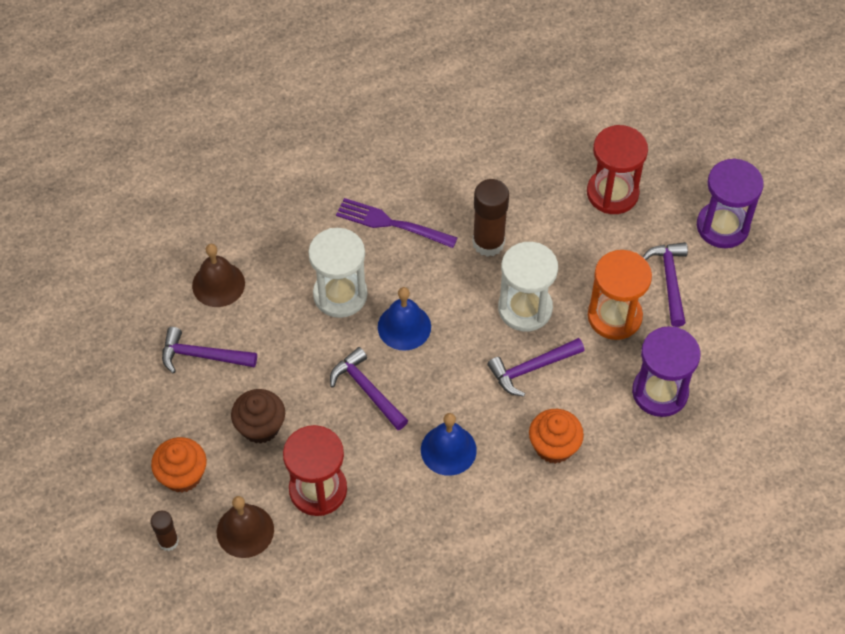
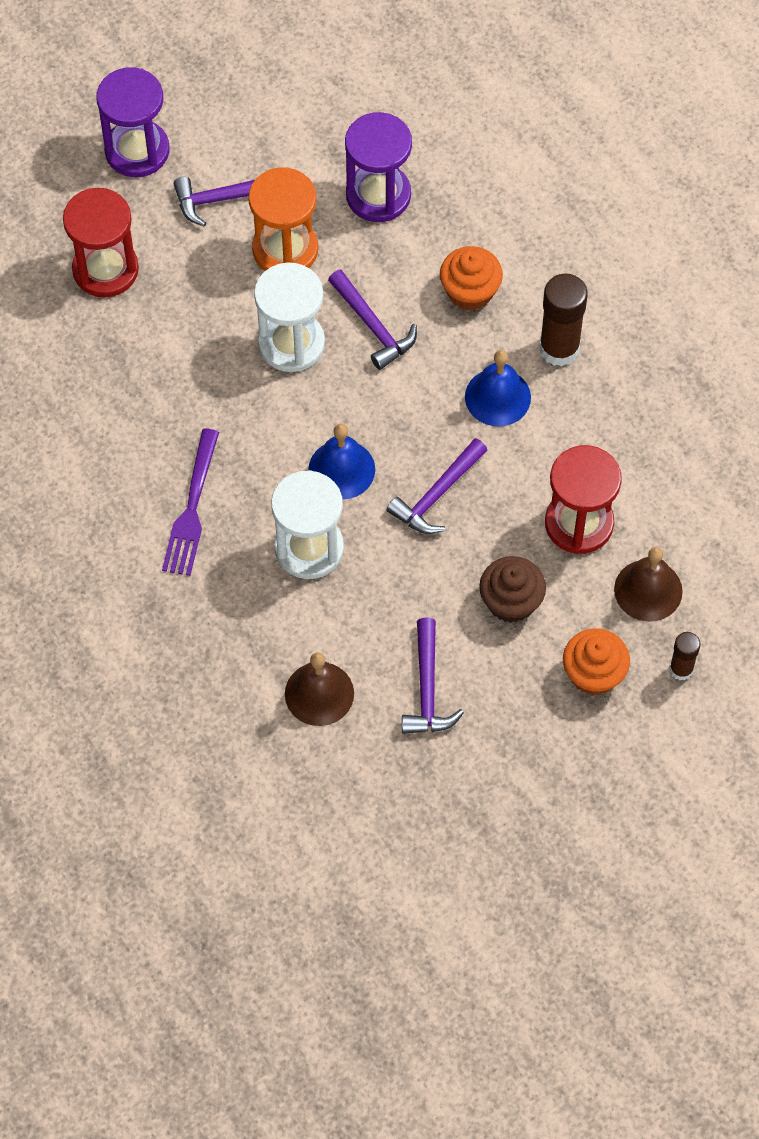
camera: 100 degrees left, 5 degrees up
(488, 243) = (203, 395): brown glue stick -> brown glue stick (559, 348)

